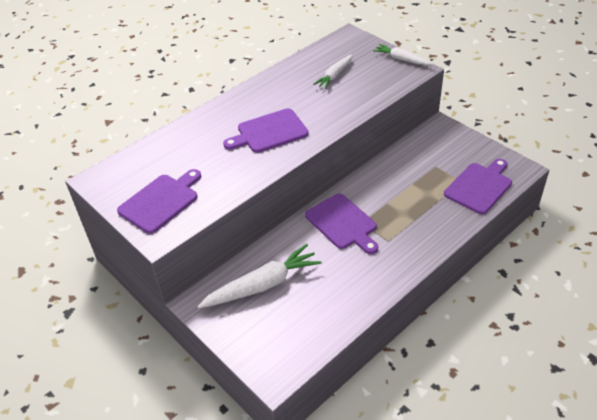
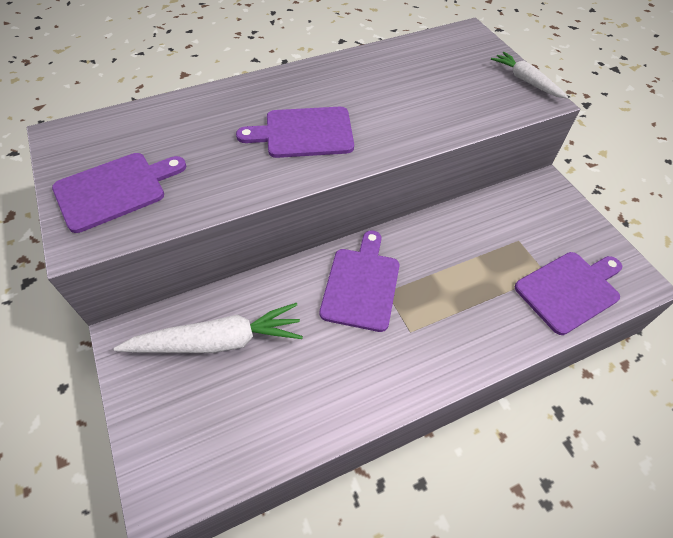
camera: 15 degrees right, 10 degrees up
(334, 75) = (426, 79): white carrot -> none
(342, 223) = (361, 284): purple cutting board -> purple cutting board turned 150 degrees counterclockwise

